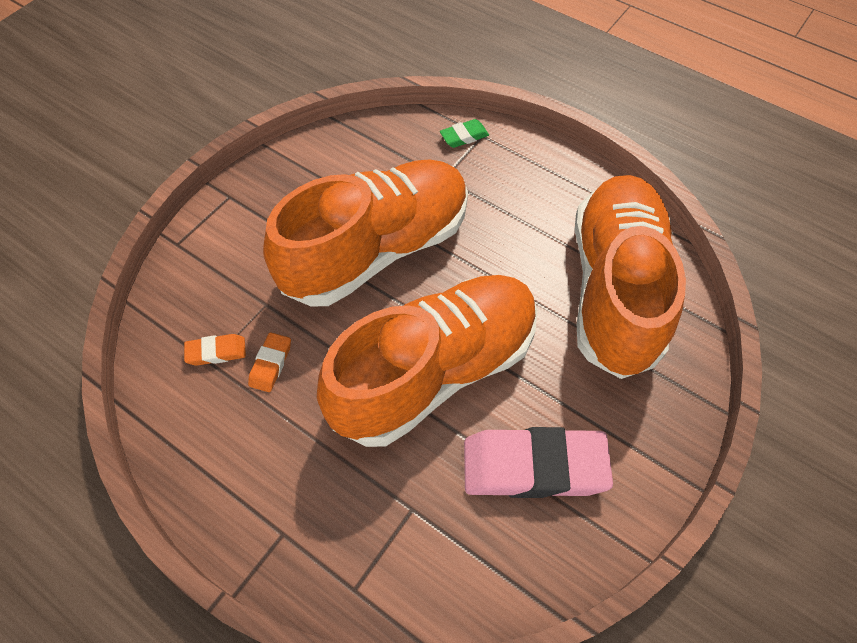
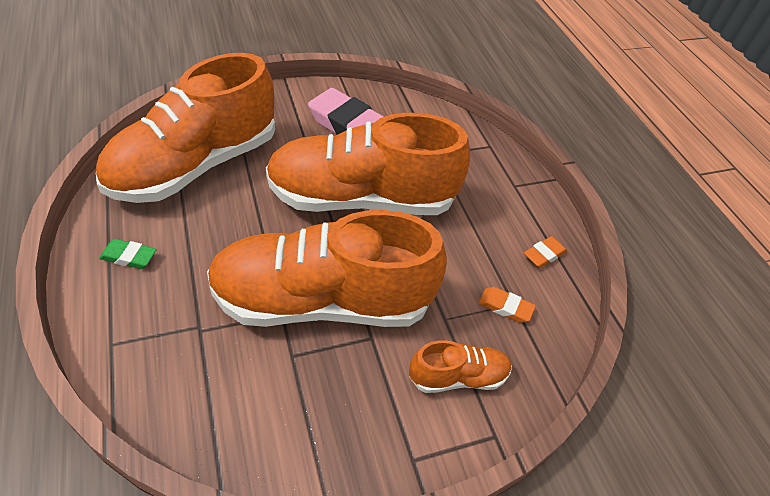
camera: 150 degrees left, 10 degrees down
(228, 265) = (457, 377): none -> orange shoe
(271, 364) = (468, 272): orange eraser -> orange eraser (544, 254)
(464, 136) = (128, 355): green eraser -> green eraser (129, 257)

